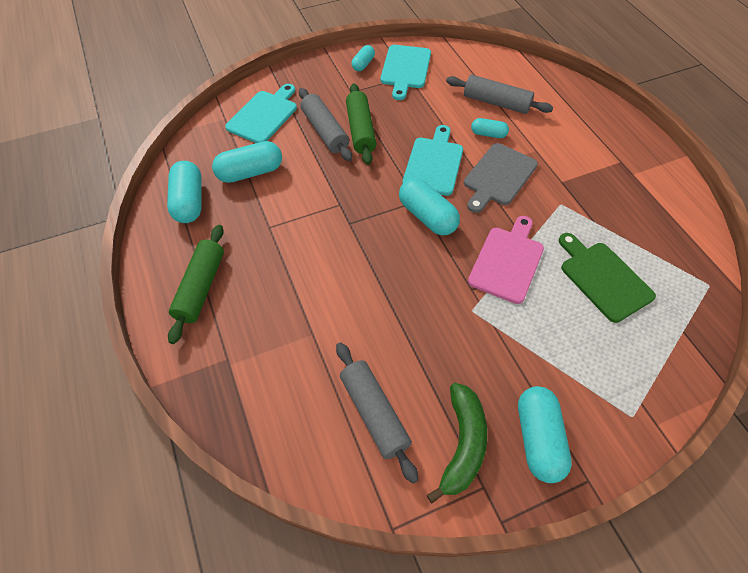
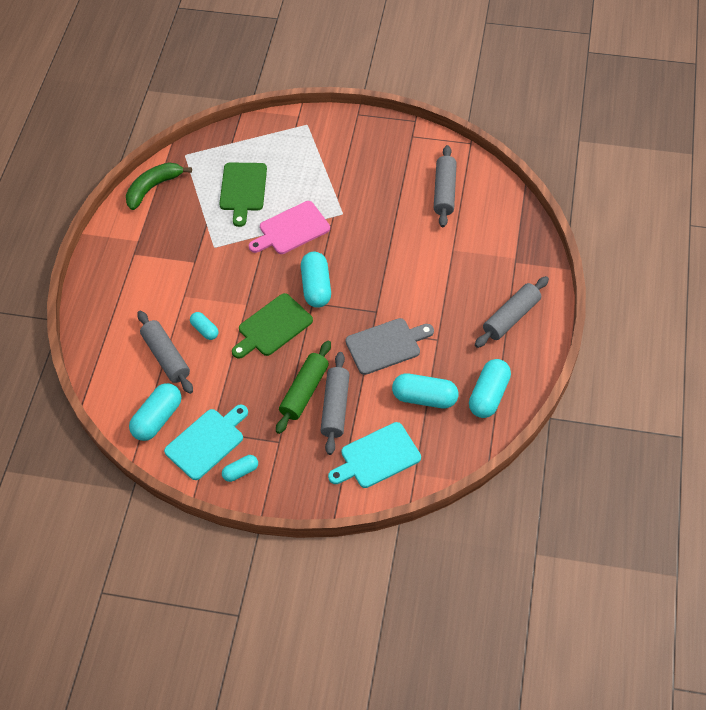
camera: 145 degrees left, 0 degrees up
(201, 287) = (511, 317): green rolling pin -> grey rolling pin
(434, 163) = (272, 327): turquoise cutting board -> green cutting board
(462, 444) = (407, 156): green banana -> green banana (153, 188)
(498, 176) = (235, 290): grey cutting board -> grey cutting board (386, 345)
(538, 439) = (366, 139): turquoise capsule -> turquoise capsule (157, 419)

